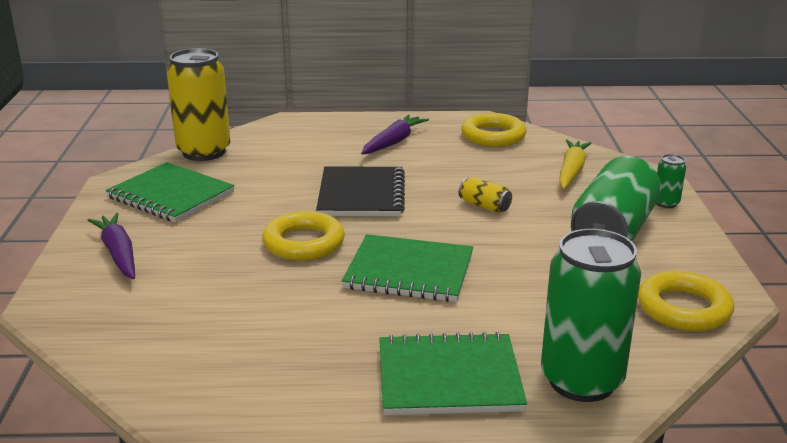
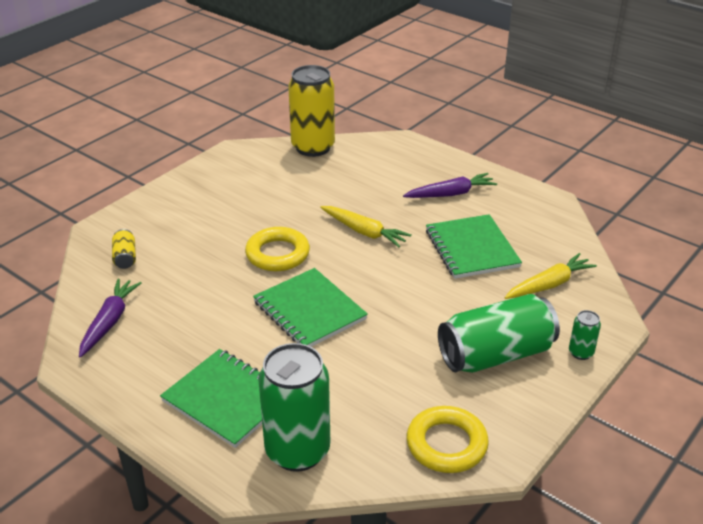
camera: 40 degrees right, 10 degrees up
(118, 254) = (171, 210): purple carrot -> purple carrot (109, 322)
(171, 195) = (250, 176): green notebook -> green notebook (471, 249)
(361, 195) = (364, 232): black notebook -> yellow carrot
(484, 206) = (434, 283): yellow can -> yellow can (125, 257)
(493, 136) = (537, 221): yellow ring -> none

